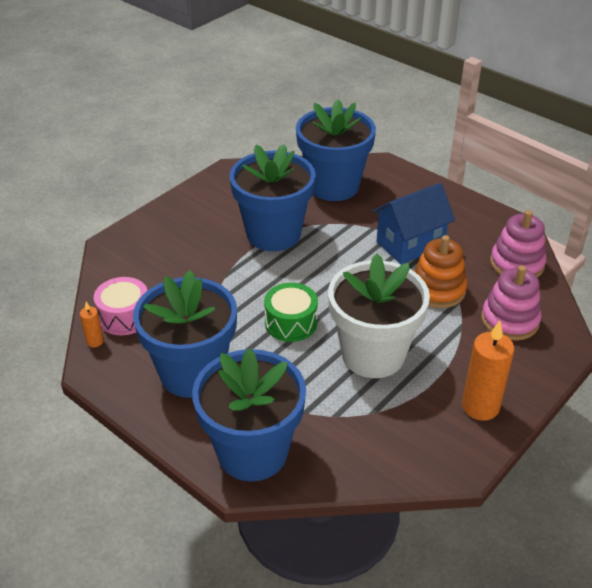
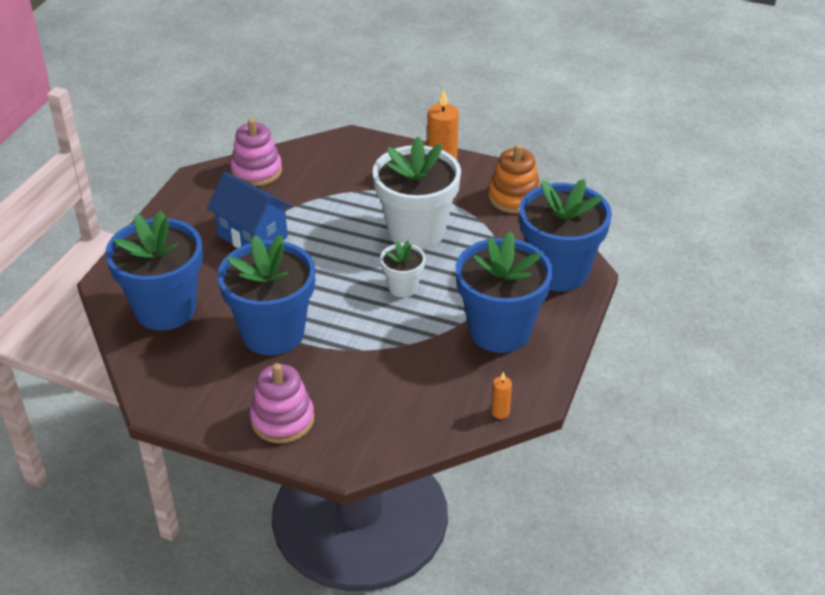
camera: 110 degrees left, 0 degrees up
(124, 316) = (455, 404): pink drum -> none
(291, 323) = (403, 287): green drum -> white flower pot
(437, 290) = (314, 210): orange stacking toy -> orange stacking toy (514, 197)
(509, 320) = (335, 167): pink stacking toy -> pink stacking toy (282, 419)

